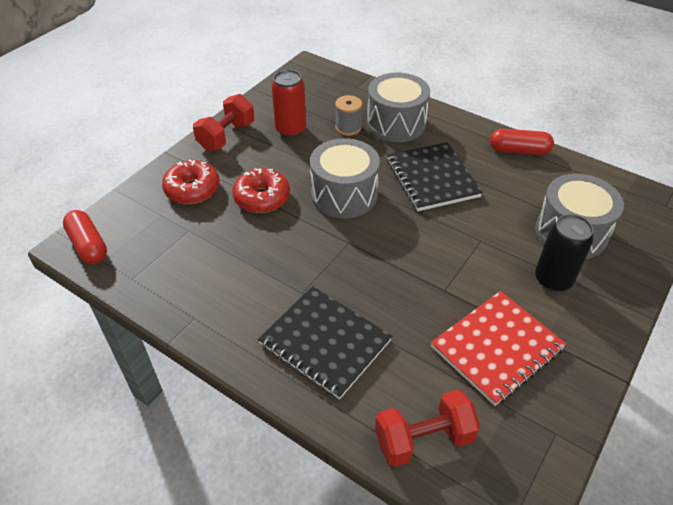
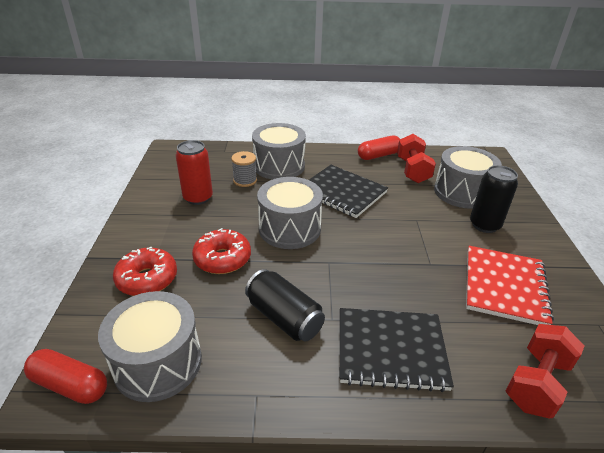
camera: 35 degrees left, 10 degrees down
(150, 259) = (158, 362): none -> grey drum
(226, 136) = (142, 223): red dumbbell -> red dumbbell (412, 170)
(265, 272) = (284, 318): none -> black can

